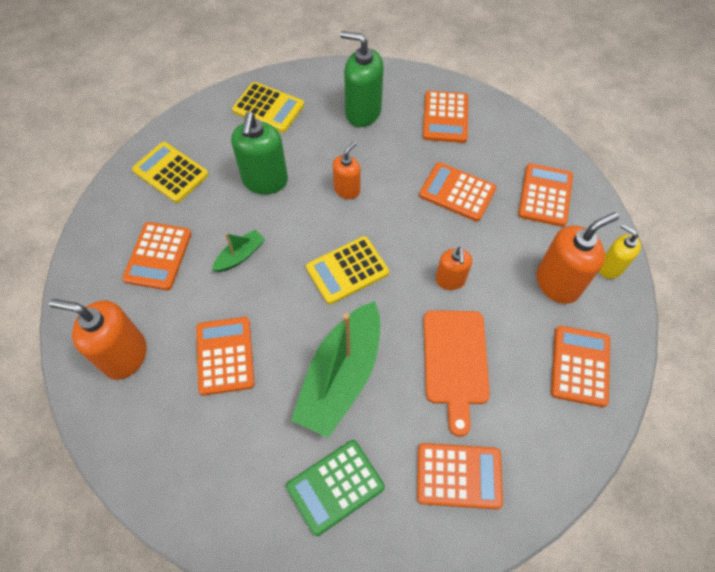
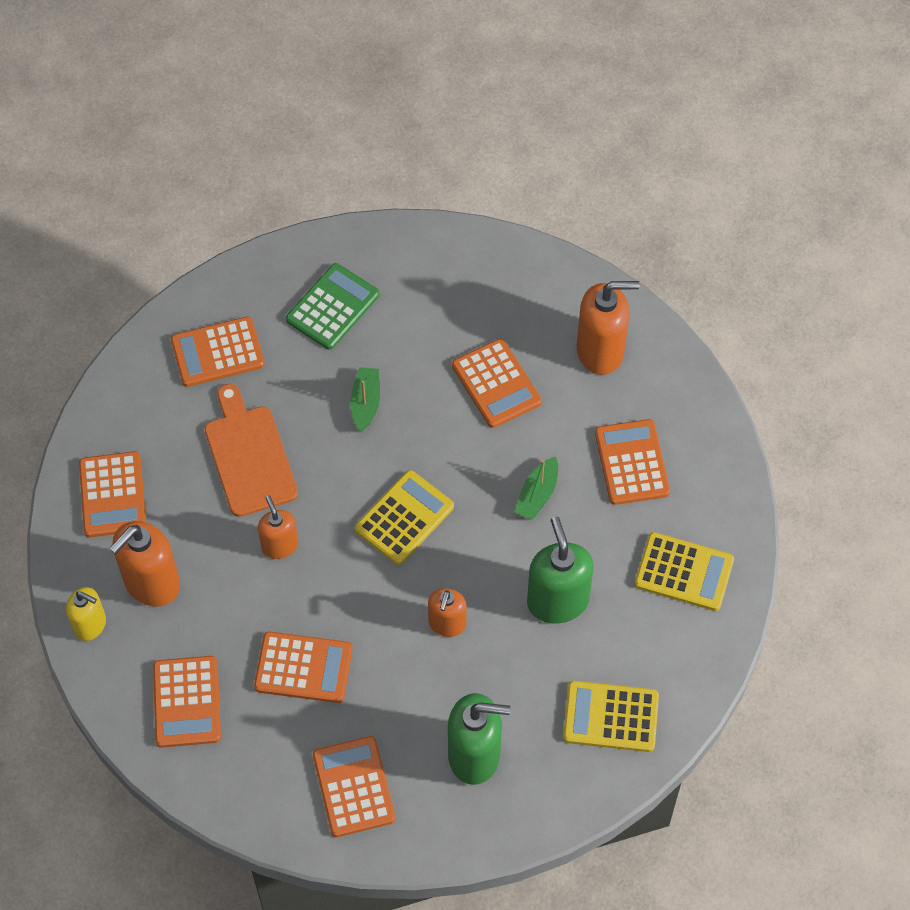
camera: 160 degrees right, 0 degrees up
(341, 376) = (365, 403): green boat -> green boat, size x0.46

